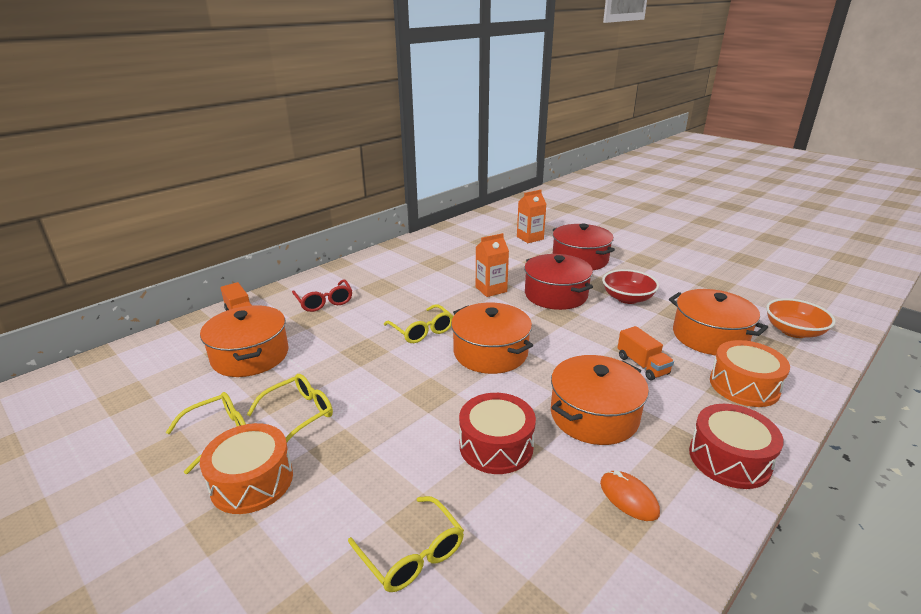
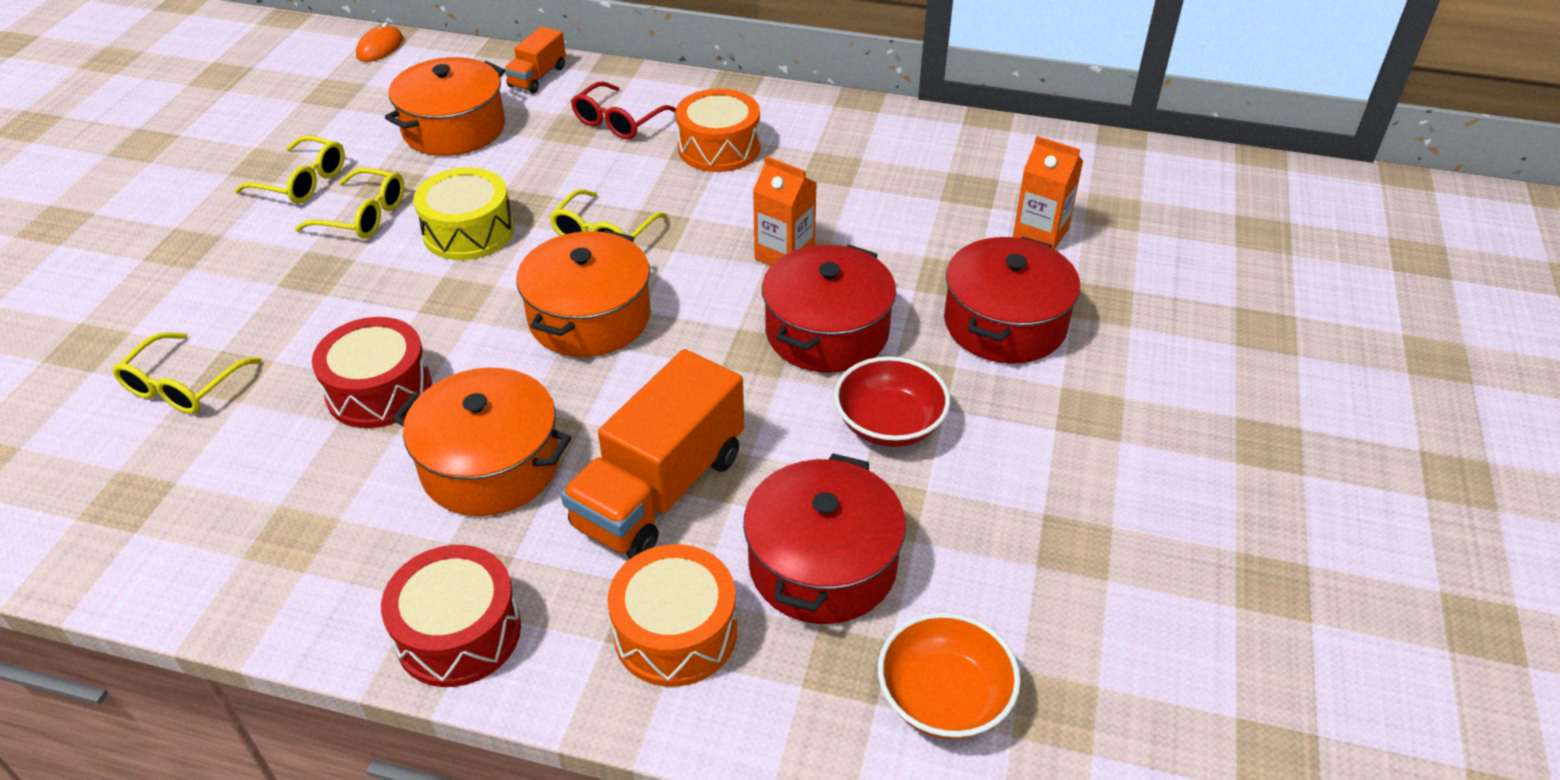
camera: 60 degrees right, 15 degrees up
(252, 481) = (244, 237): orange drum -> orange drum (719, 148)
(368, 374) = (468, 232): none -> yellow drum
(628, 498) = (332, 537): orange mouse -> orange mouse (380, 48)
(642, 365) = (660, 490): orange truck -> orange truck, size x1.94
(709, 336) = (822, 564): orange pot -> red pot

